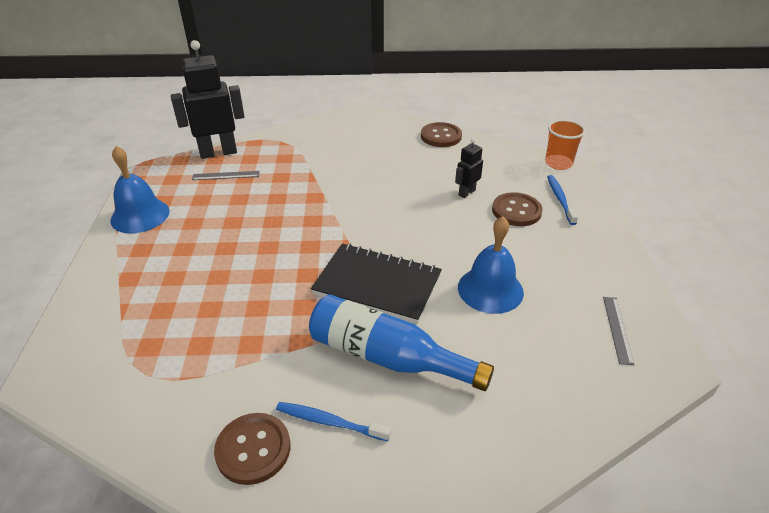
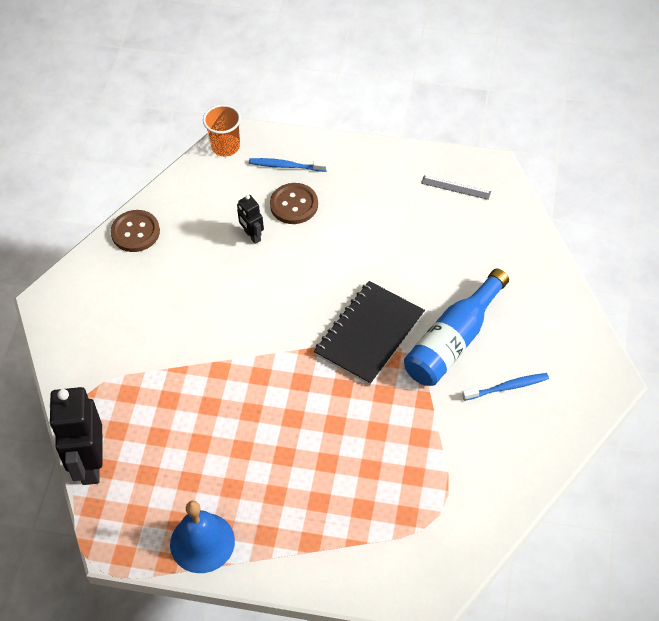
camera: 75 degrees left, 15 degrees up
(226, 175) = (146, 456): grey ruler -> none
(253, 449) = (522, 438): brown button -> none
(330, 422) = (507, 387): blue toothbrush -> blue toothbrush turned 135 degrees counterclockwise
(490, 289) = (395, 254): blue bell -> none

